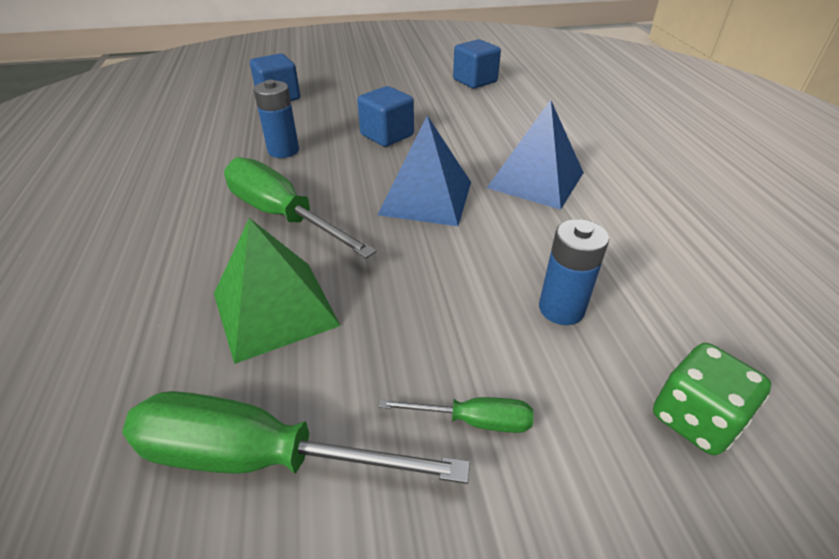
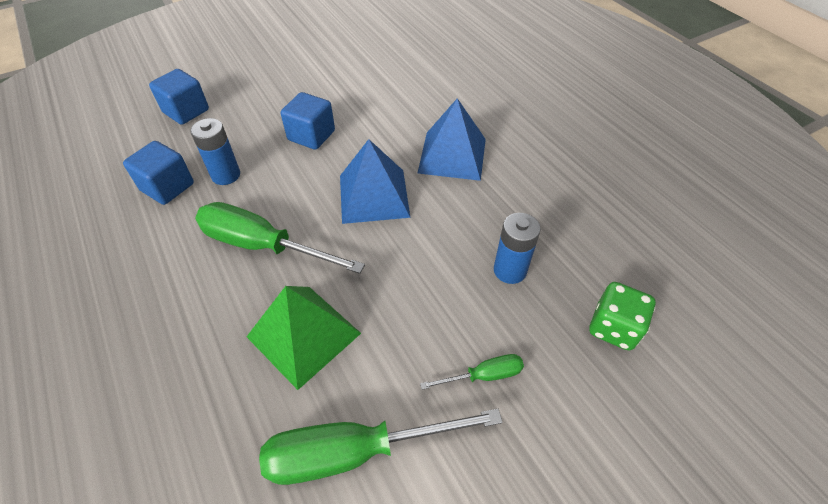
camera: 20 degrees left, 10 degrees up
(475, 81) = (362, 53): blue cube -> blue cube (167, 187)

